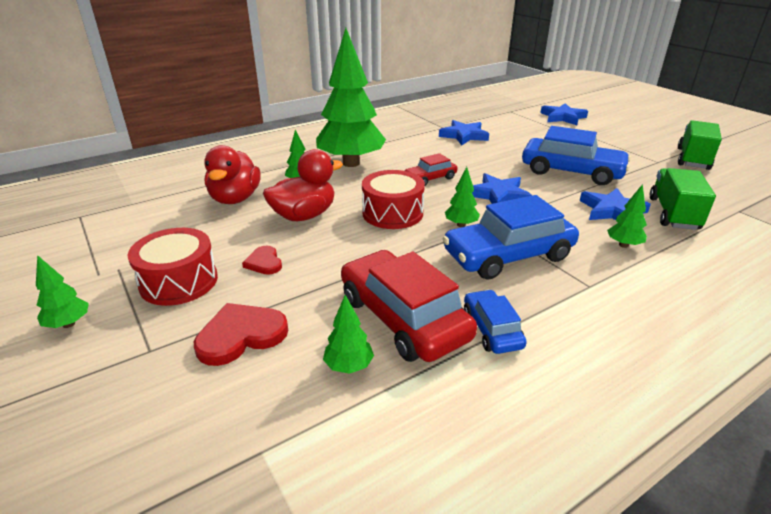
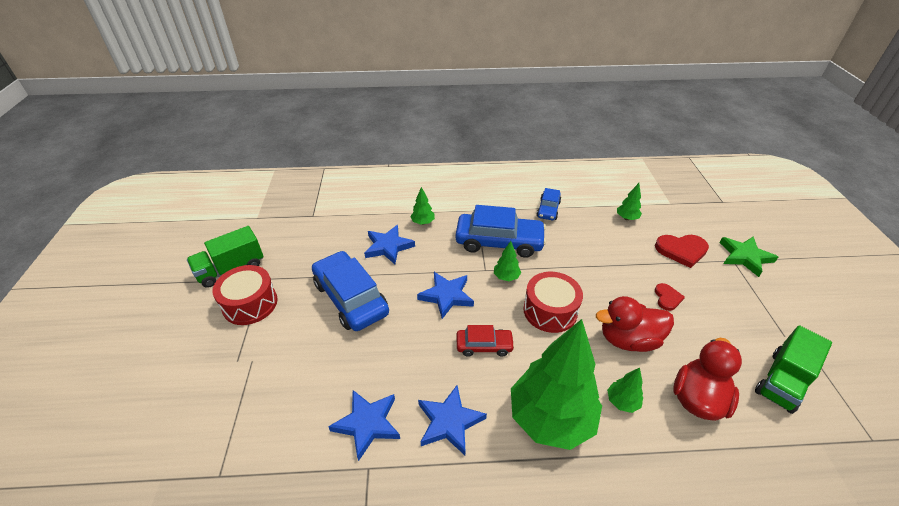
camera: 150 degrees left, 10 degrees up
(69, 324) = (794, 295): green tree -> none
(123, 364) = (745, 257): none -> green star
(179, 281) = (729, 303): red drum -> red drum (250, 304)
(403, 318) = (589, 229): red car -> none
(563, 117) = (191, 410): blue star -> blue star (449, 422)
(673, 214) = (355, 229): green truck -> green truck (782, 381)

